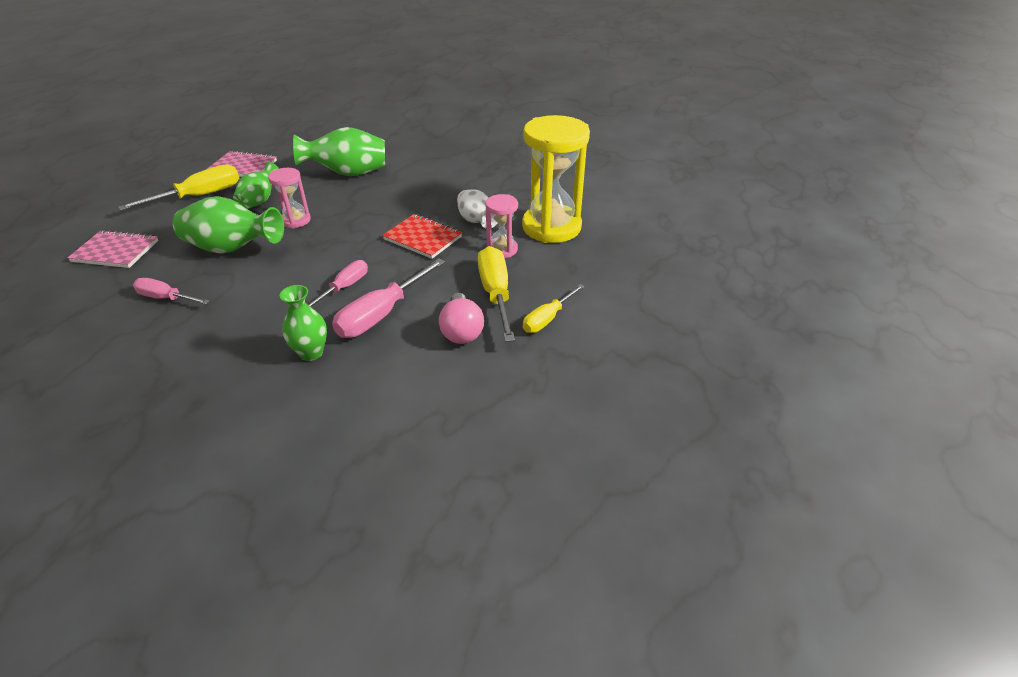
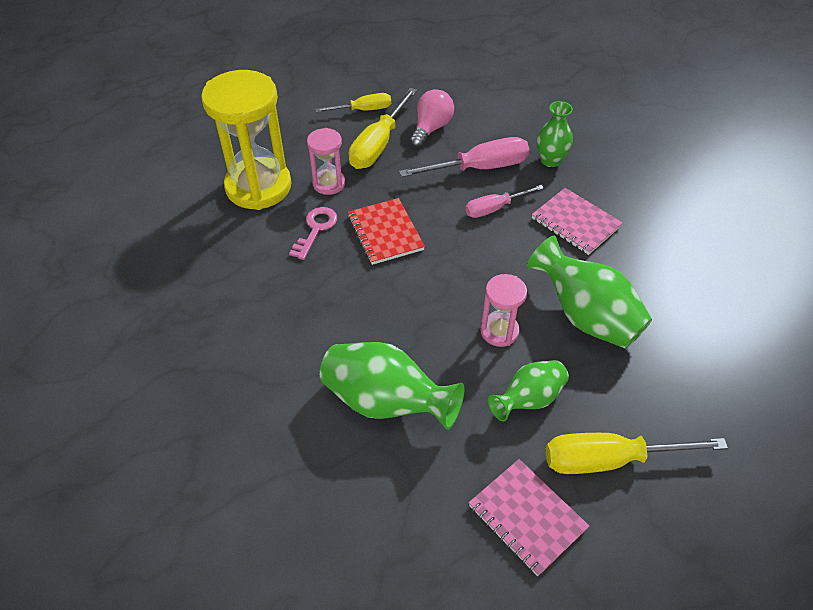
camera: 145 degrees left, 10 degrees up
(115, 251) = (724, 382): pink notebook -> pink notebook (575, 223)
(166, 298) = (664, 274): pink screwdriver -> none
(476, 221) = (316, 229): white vase -> pink key

